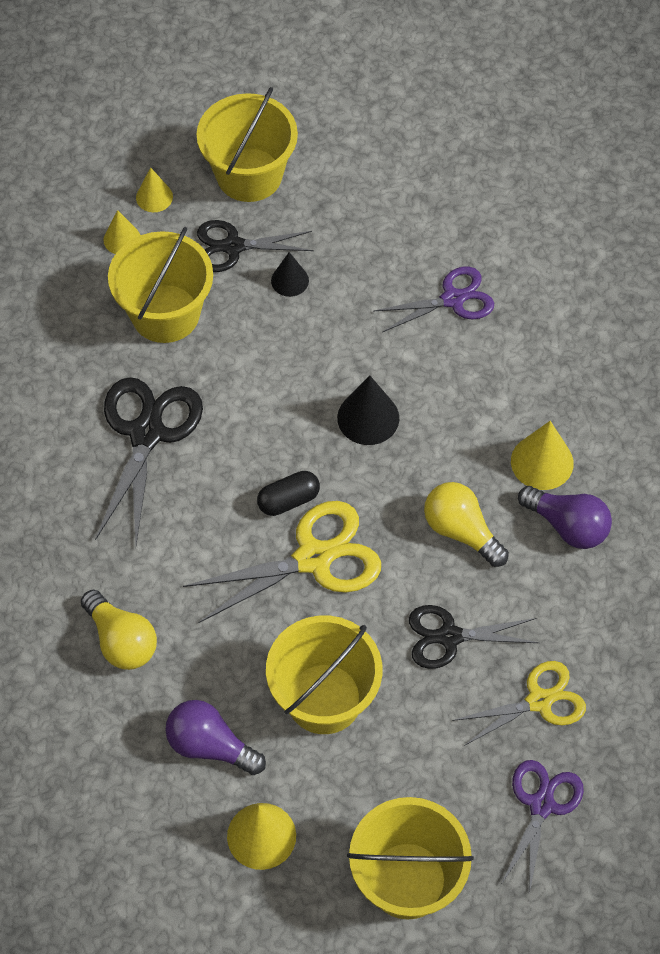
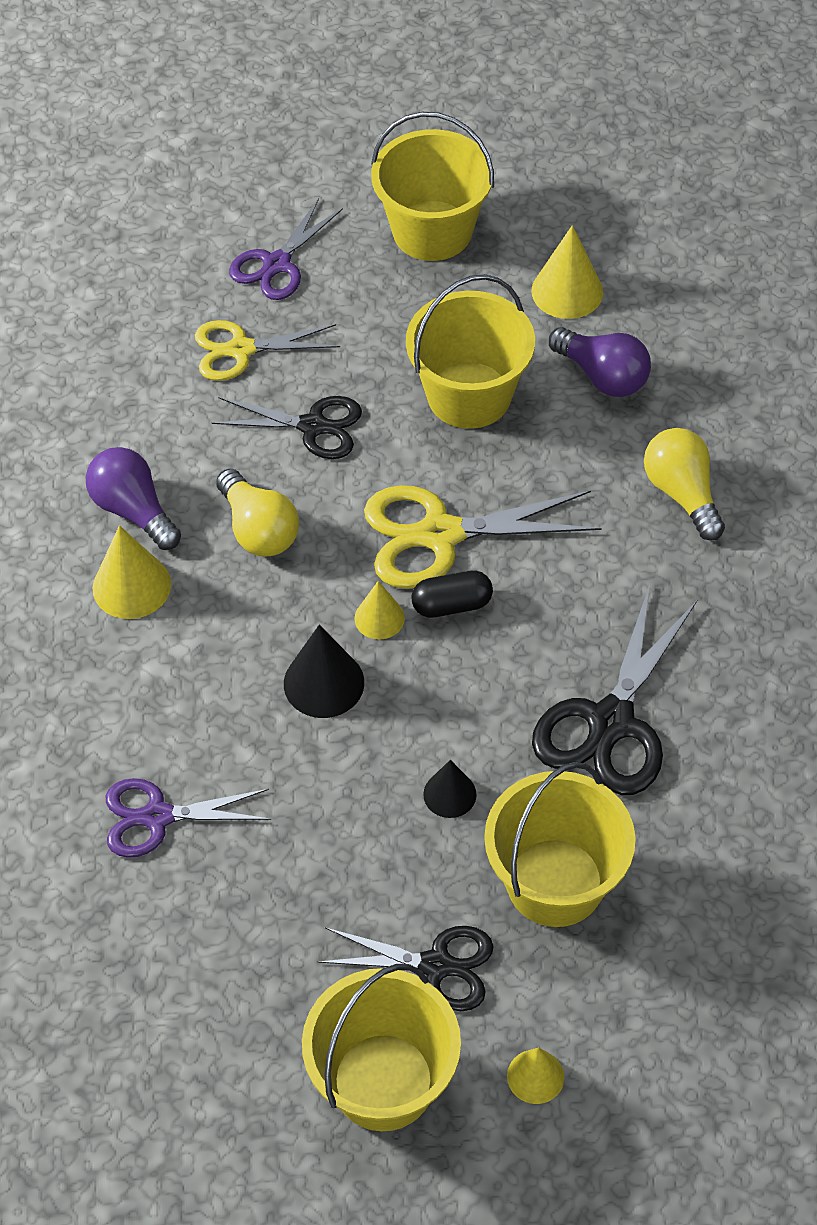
camera: 165 degrees left, 5 degrees down
(122, 239) = (596, 1014): yellow cone -> yellow cone (379, 618)
(290, 280) = (370, 894): black cone -> black cone (449, 794)

